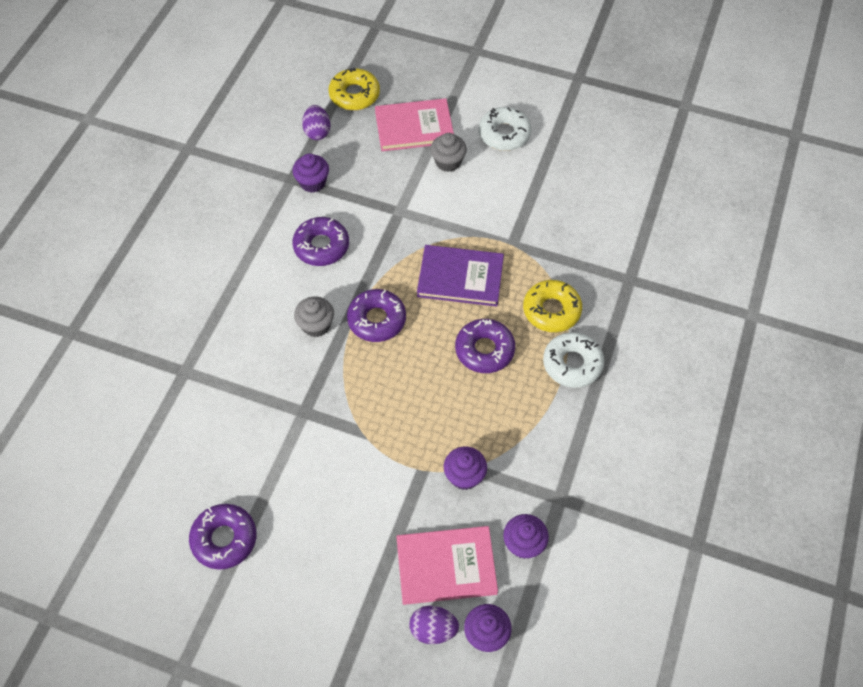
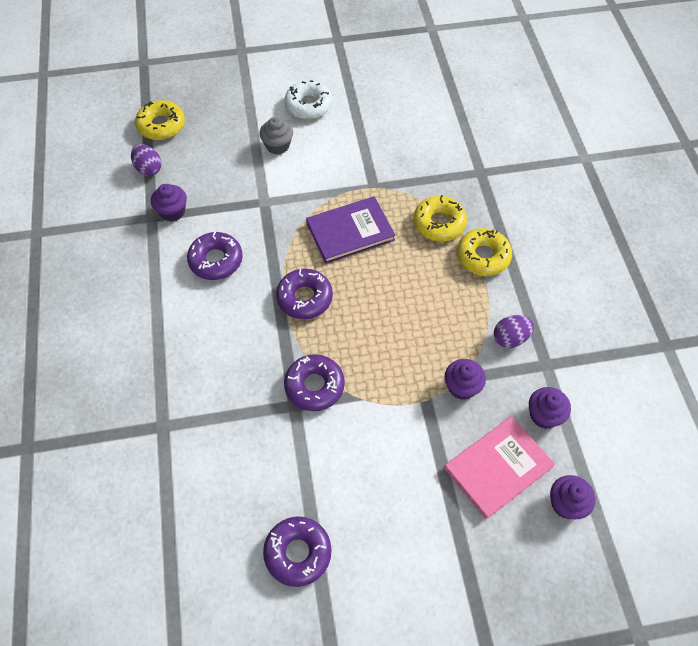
camera: 30 degrees left, 0 degrees up
(316, 325) = (255, 328): grey cupcake -> none
(414, 127) = (230, 130): pink book -> none
(433, 629) = (523, 525): purple egg -> purple egg (510, 338)
(484, 350) = (409, 279): purple donut -> purple donut (314, 386)
(572, 364) = (483, 256): white donut -> yellow donut

